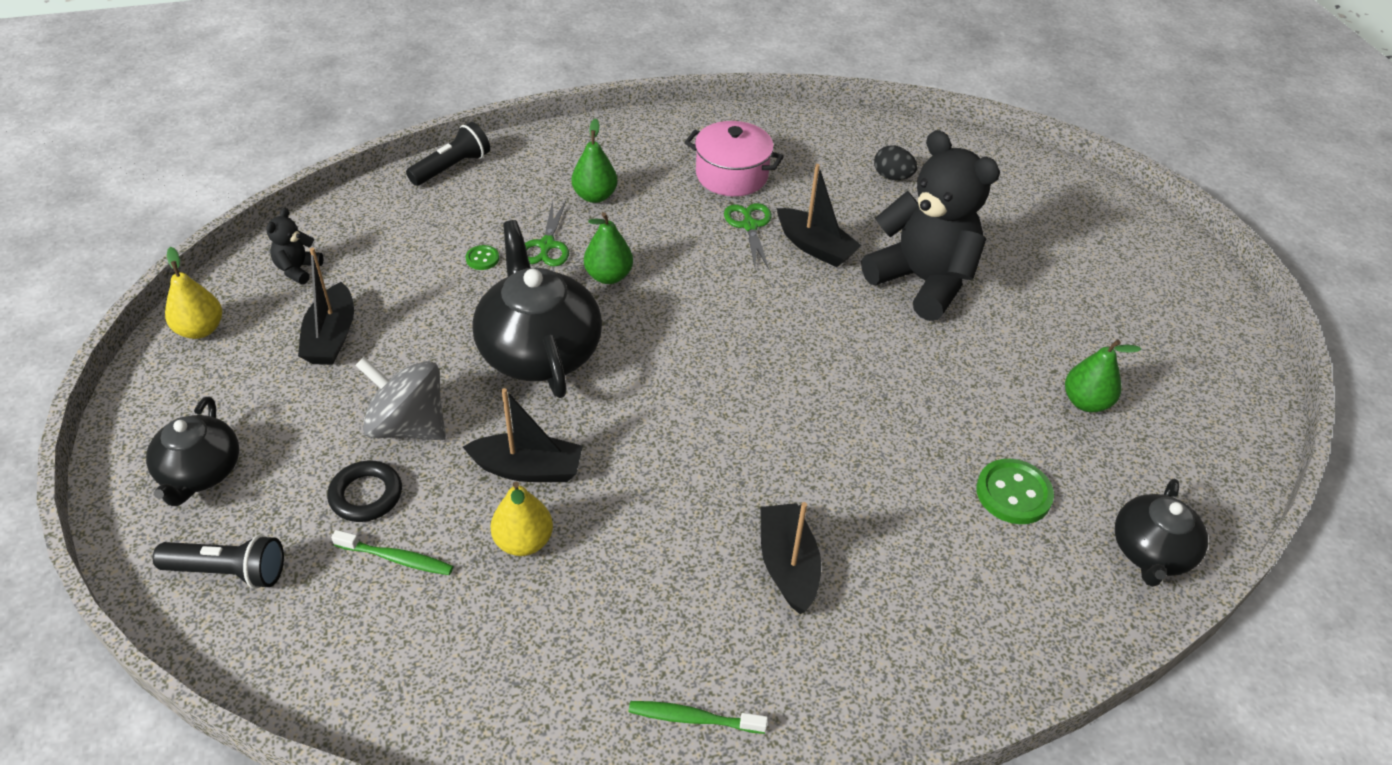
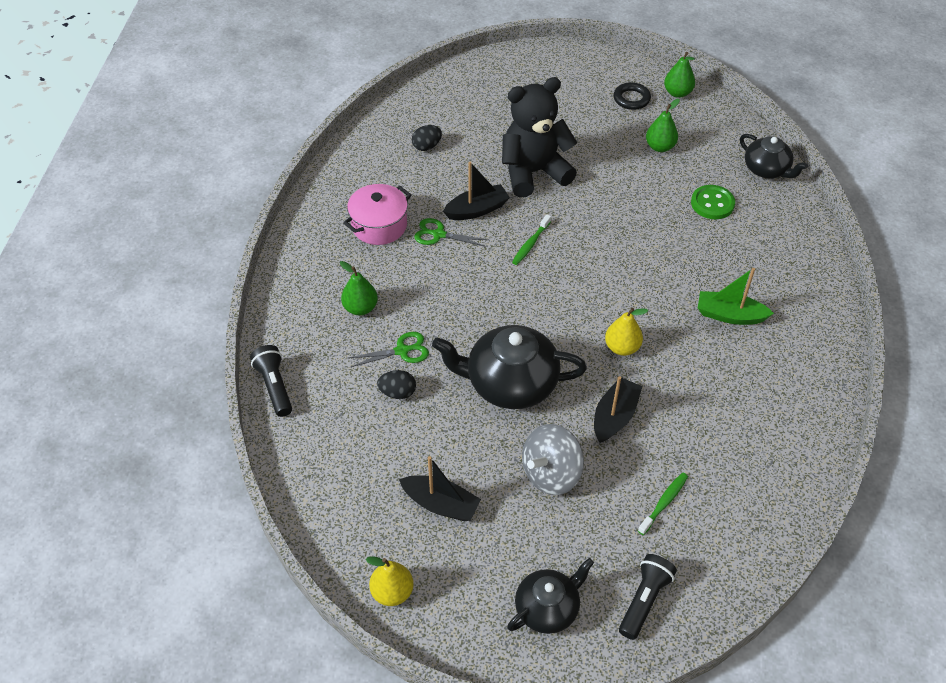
camera: 65 degrees left, 5 degrees up
(200, 472) = (548, 608): black teapot -> black teapot turned 60 degrees counterclockwise
(298, 269) = (350, 514): black teddy bear -> none
(366, 495) = (605, 510): black ring -> black ring (631, 99)
(482, 259) = (397, 393): green button -> black egg
(523, 541) = (672, 433): yellow pear -> yellow pear (622, 347)
(547, 245) = (402, 351): green scissors -> green scissors turned 45 degrees counterclockwise
(608, 276) = (453, 325): green pear -> green pear (677, 93)
(693, 718) = (814, 388): green toothbrush -> green toothbrush (530, 244)
(788, 565) = (729, 315): black boat -> green boat

